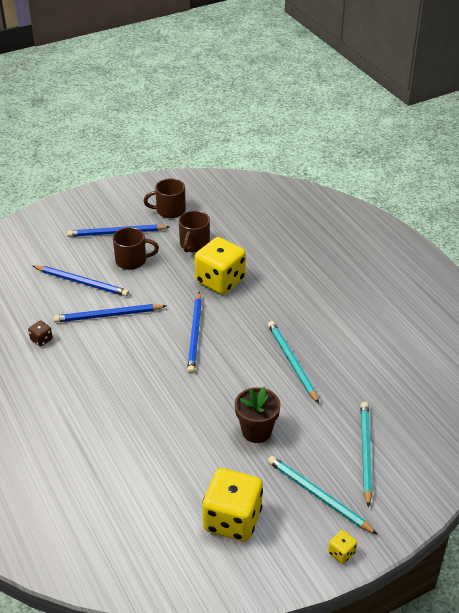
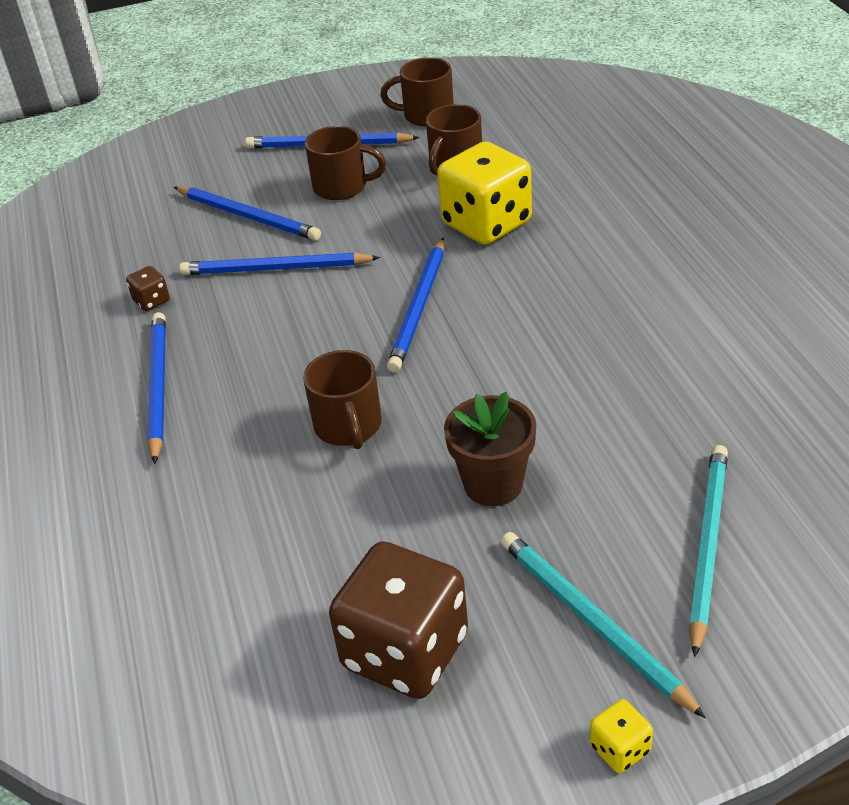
camera: 15 degrees right, 0 degrees up
(62, 391) = (158, 386): none -> blue pencil
(174, 406) = (348, 426): none -> brown mug
(232, 520) = (405, 651): yellow dice -> brown dice
(292, 362) = (589, 365): turquoise pencil -> none

